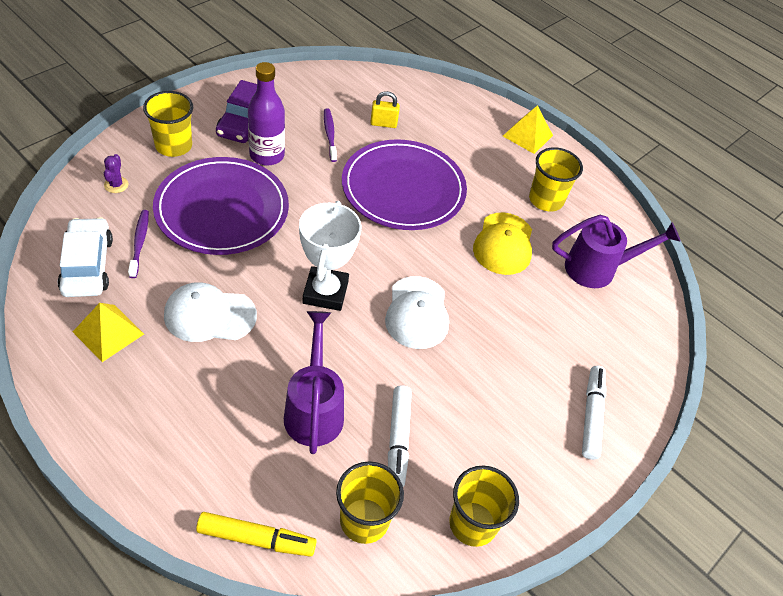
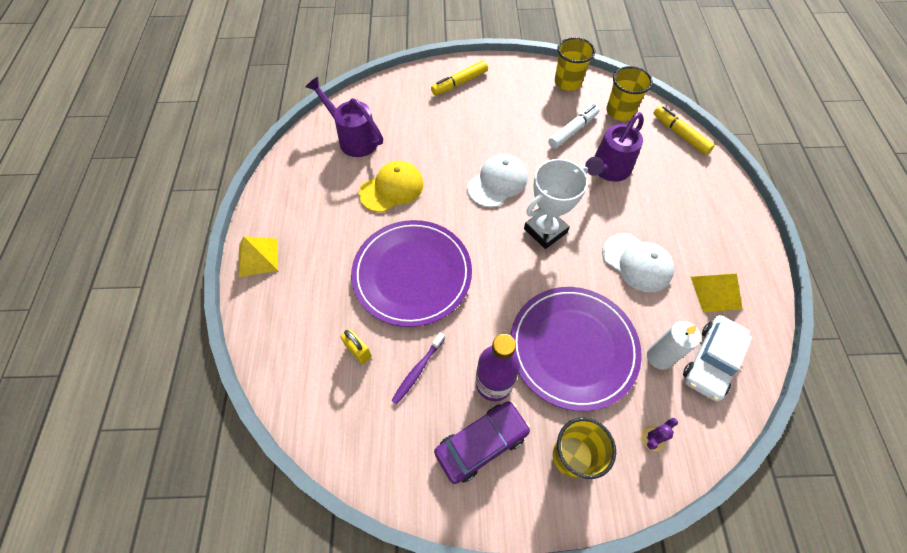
camera: 130 degrees left, 10 degrees up
(139, 243) = (659, 357): purple toothbrush -> white candle
(546, 200) = (321, 199): yellow cup -> none
(591, 416) = (460, 83): white marker -> yellow marker

